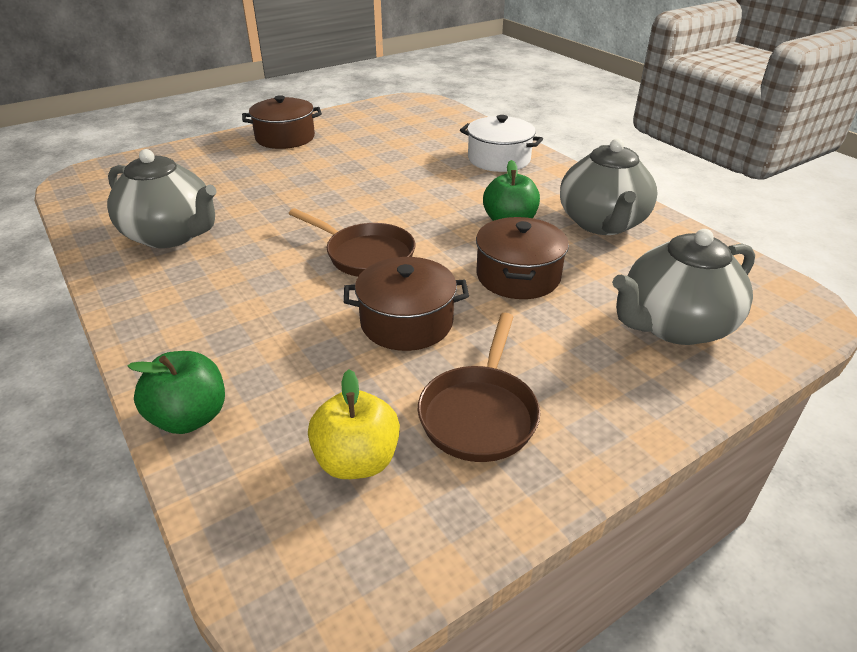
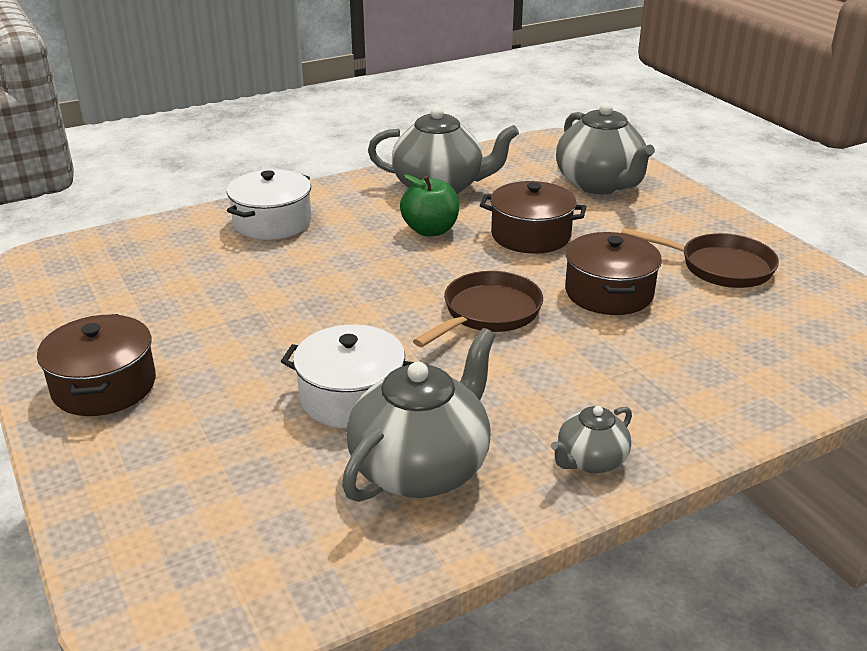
camera: 85 degrees left, 5 degrees down
(150, 303) = (590, 461): none -> grey teapot
(190, 417) = (768, 405): green apple -> none
(257, 207) = (351, 397): none -> white pot
(357, 461) = (786, 318): yellow apple -> none

